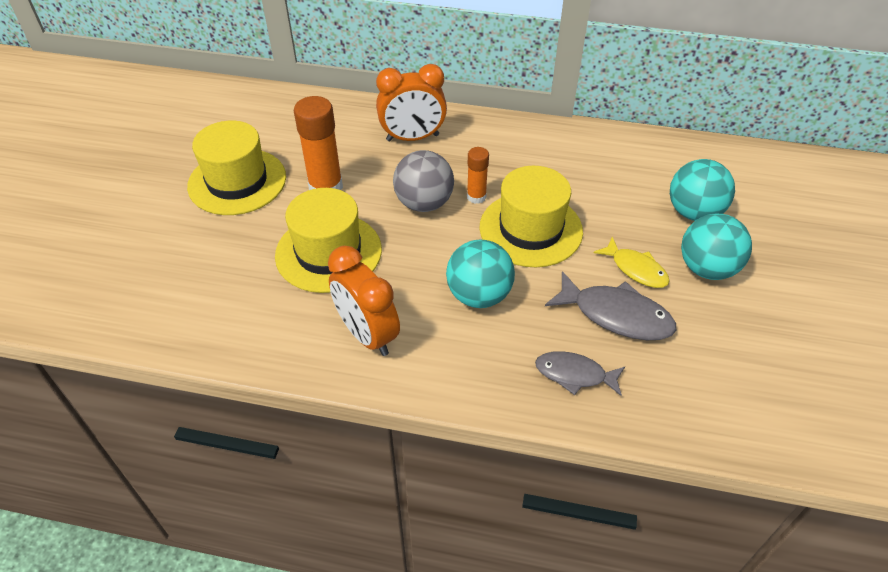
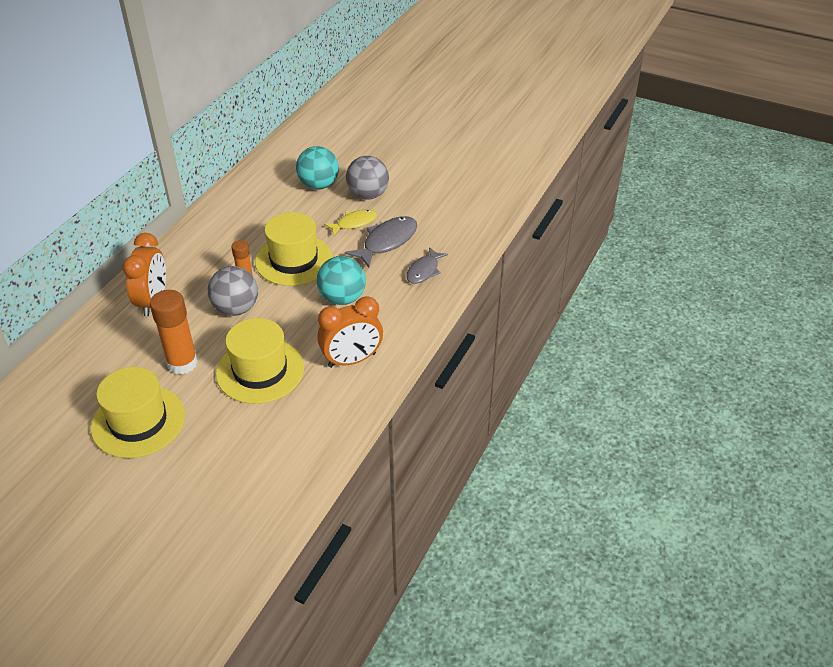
camera: 75 degrees left, 5 degrees down
(707, 268) = (368, 195): turquoise ball -> grey ball

